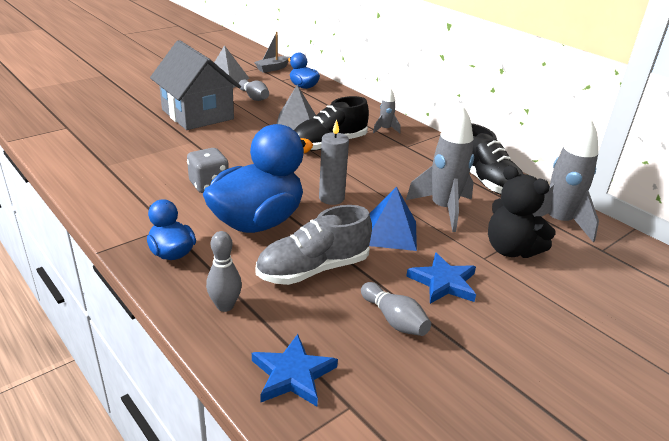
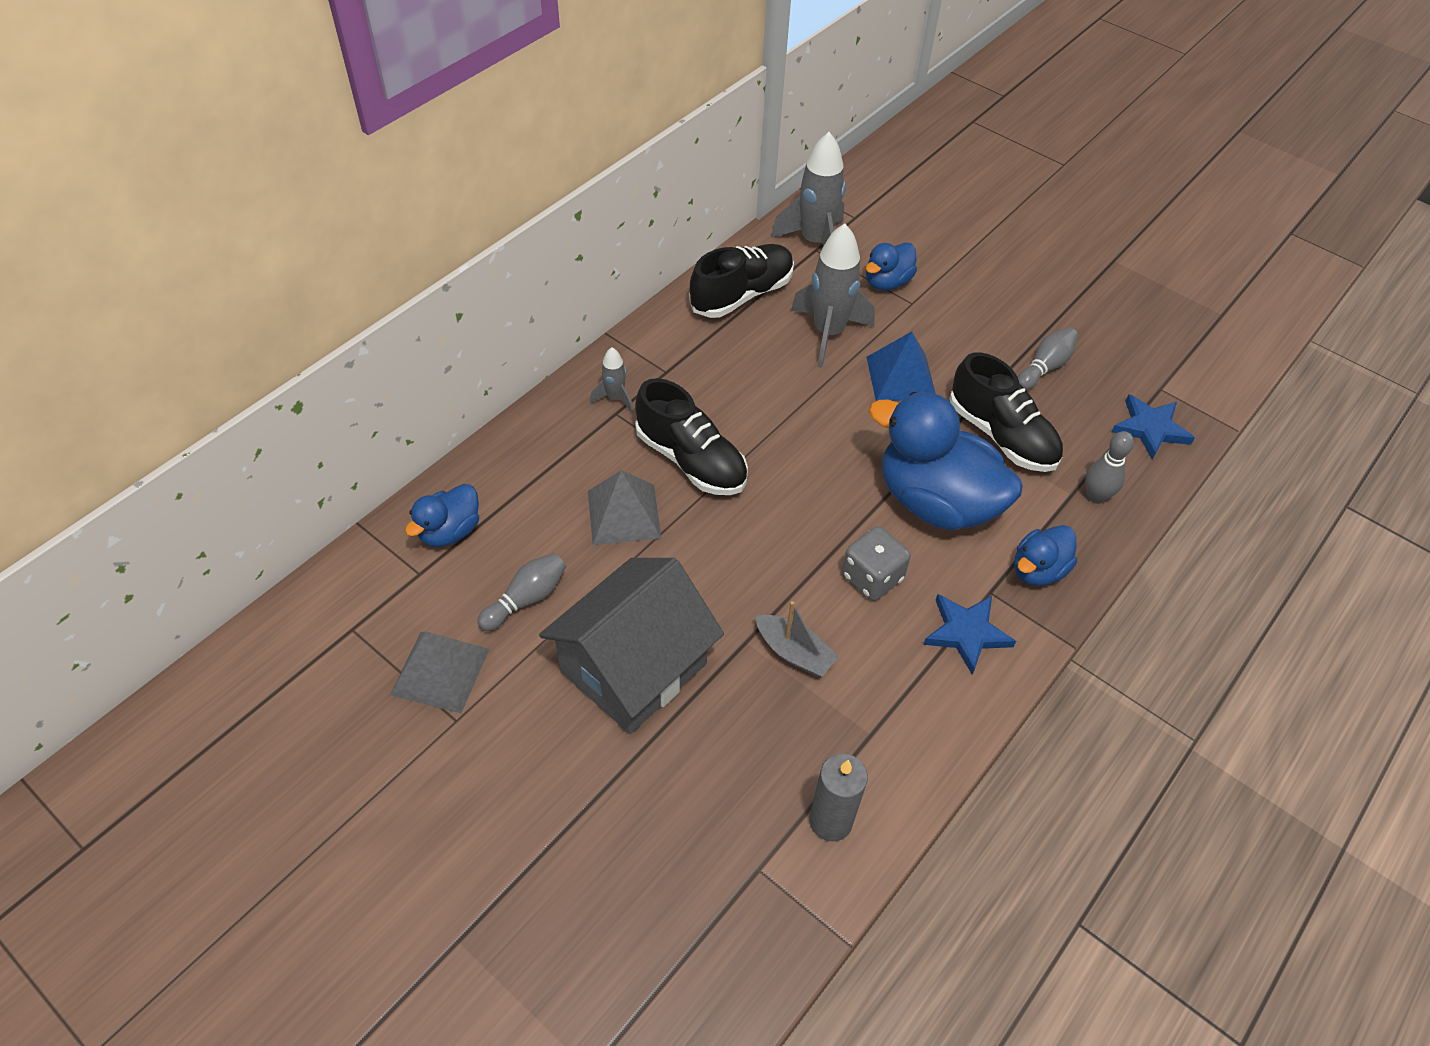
camera: 100 degrees left, 20 degrees up
(272, 68) = (351, 603): grey boat -> grey boat (794, 653)
(313, 269) = (1001, 435): grey shoe -> black shoe
(331, 198) = (848, 438): grey candle -> grey candle (830, 821)
(443, 282) = (970, 333): blue star -> blue star (966, 633)
(510, 249) = (887, 282): black teddy bear -> blue duck

